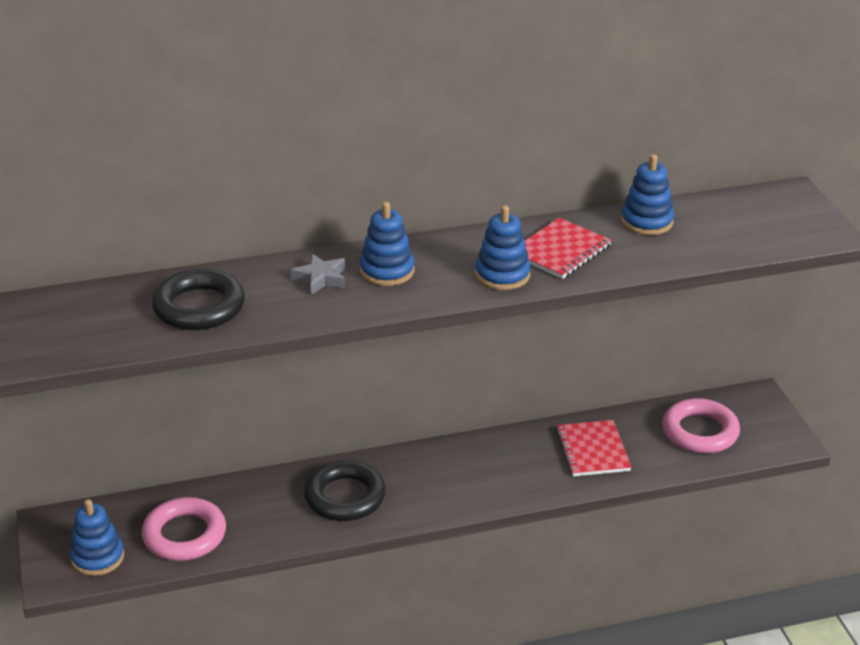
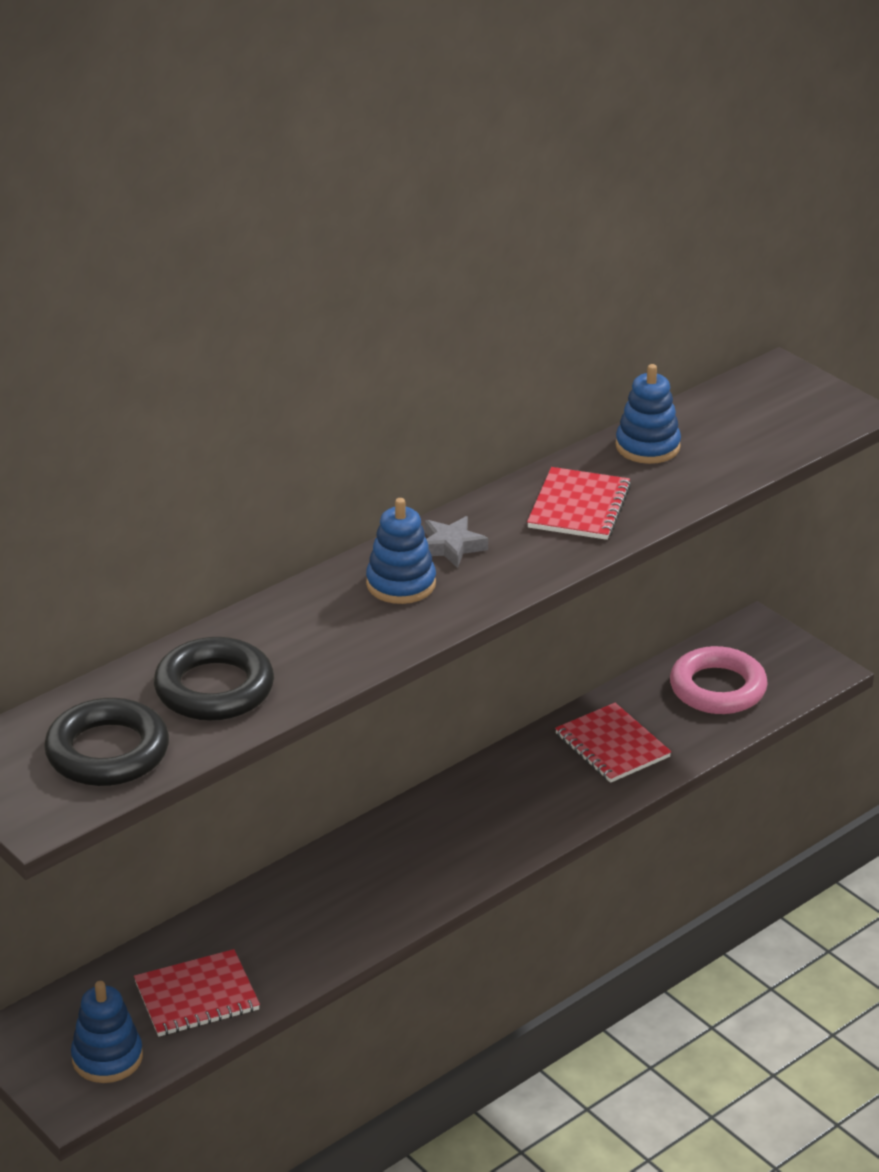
camera: 25 degrees left, 0 degrees up
(184, 535) = (197, 996): pink ring -> red notebook
(321, 278) = (330, 614): grey star -> grey star (451, 546)
(345, 497) = (360, 889): black ring -> black ring (107, 752)
(502, 275) = (536, 553): blue stacking toy -> none

